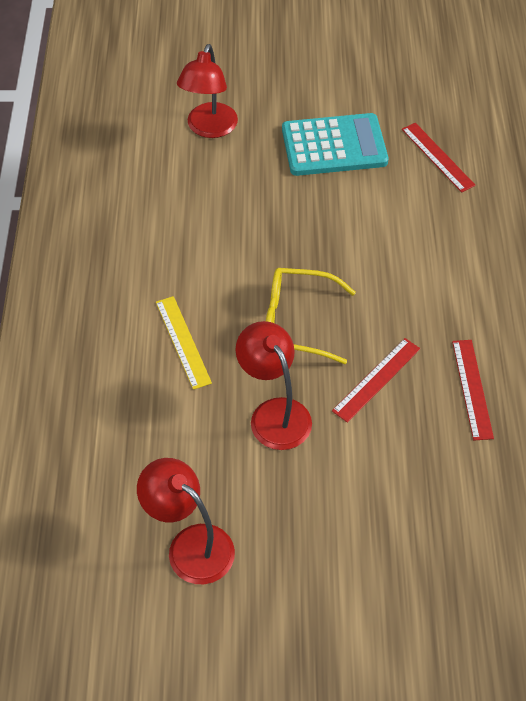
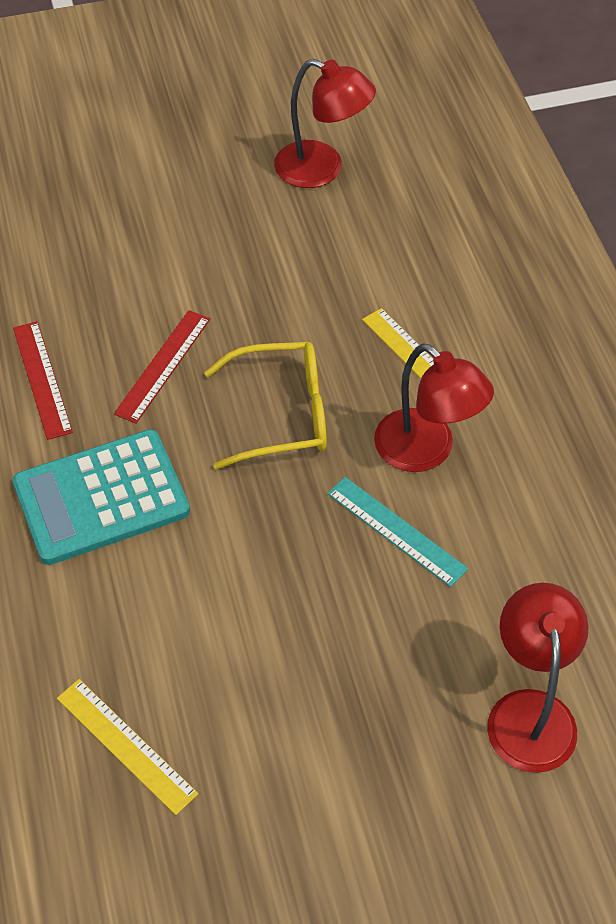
camera: 165 degrees right, 0 degrees up
(245, 231) = (396, 530): none -> turquoise ruler
(274, 413) = (276, 303): red lamp -> red lamp (426, 451)
(334, 146) = (307, 726): turquoise calculator -> turquoise calculator (101, 498)
(437, 157) = (126, 745): red ruler -> yellow ruler

